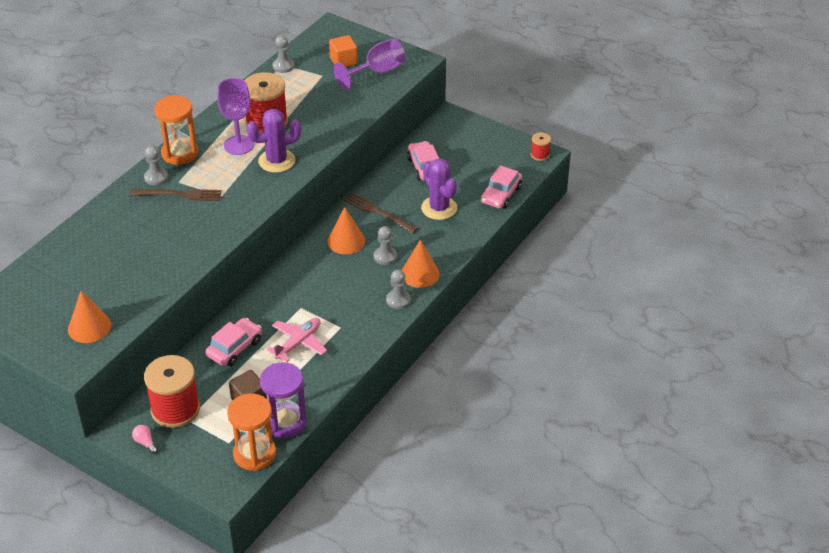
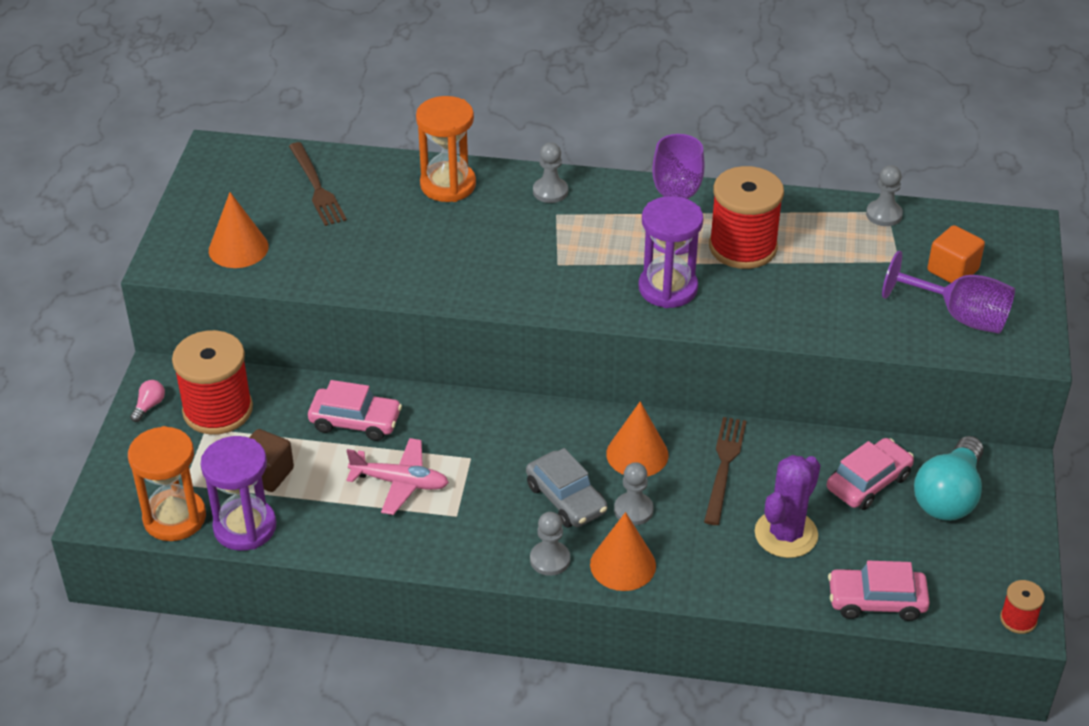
camera: 65 degrees right, 0 degrees up
(179, 195) = (531, 225): brown fork -> brown fork (316, 187)
(180, 153) = (614, 192): orange hourglass -> orange hourglass (448, 185)
(277, 161) = (668, 288): purple cactus -> purple hourglass
(359, 279) = (566, 499): none -> grey car
(452, 145) = (948, 496): none -> turquoise light bulb

